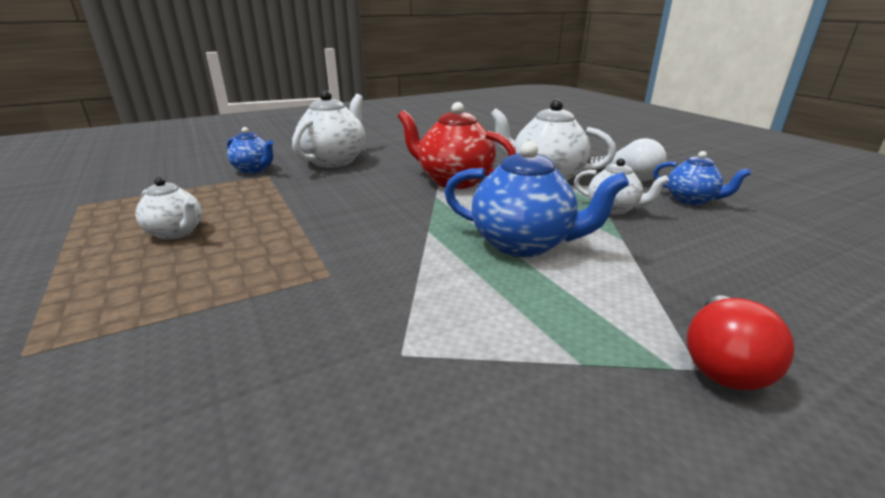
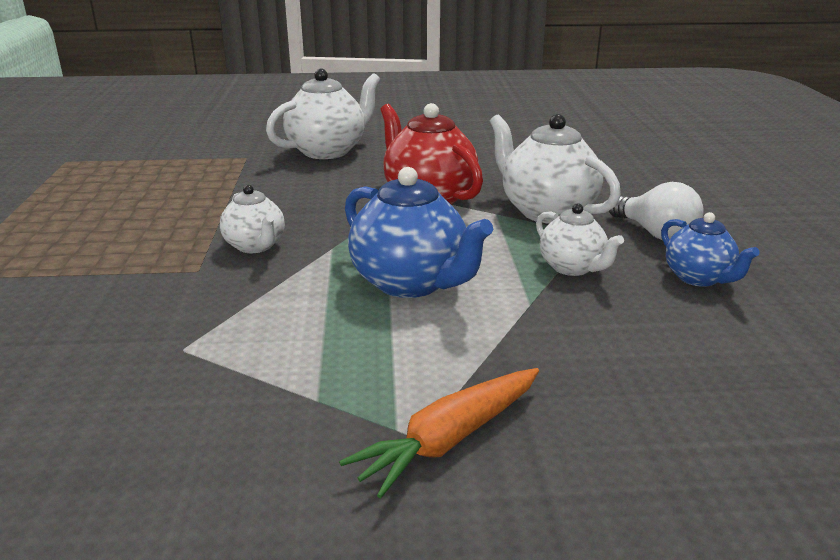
camera: 25 degrees right, 0 degrees up
(176, 233) = (115, 203): white teapot -> white teapot (255, 246)
(254, 170) = (239, 149): blue teapot -> none
(722, 363) = (449, 440): red light bulb -> orange carrot

